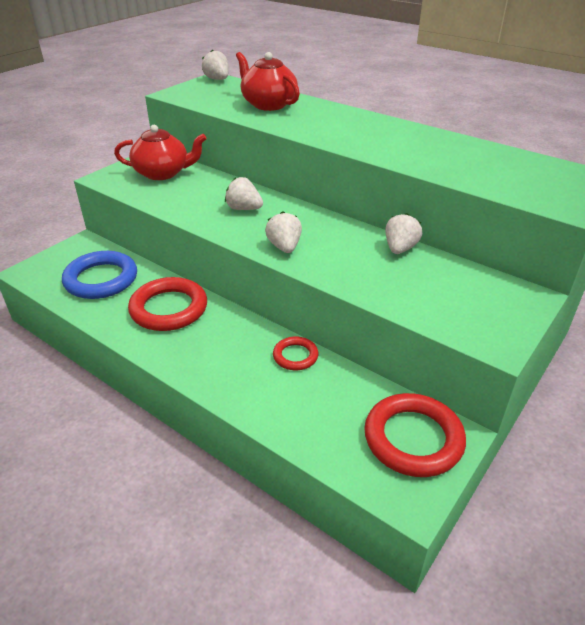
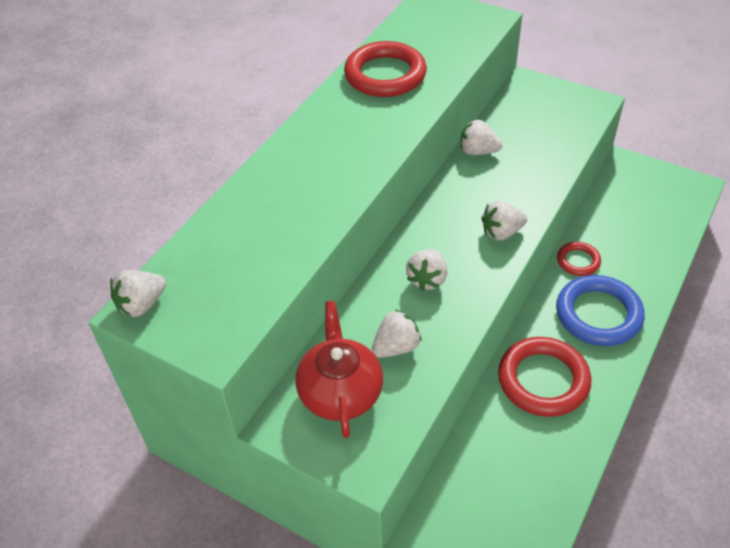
camera: 95 degrees left, 10 degrees up
(101, 279) = (508, 474): blue ring -> blue ring (598, 314)
(186, 192) = (396, 347): none -> white strawberry
(268, 104) = (261, 225): red teapot -> none
(413, 439) = (640, 185): red ring -> red ring (385, 75)

